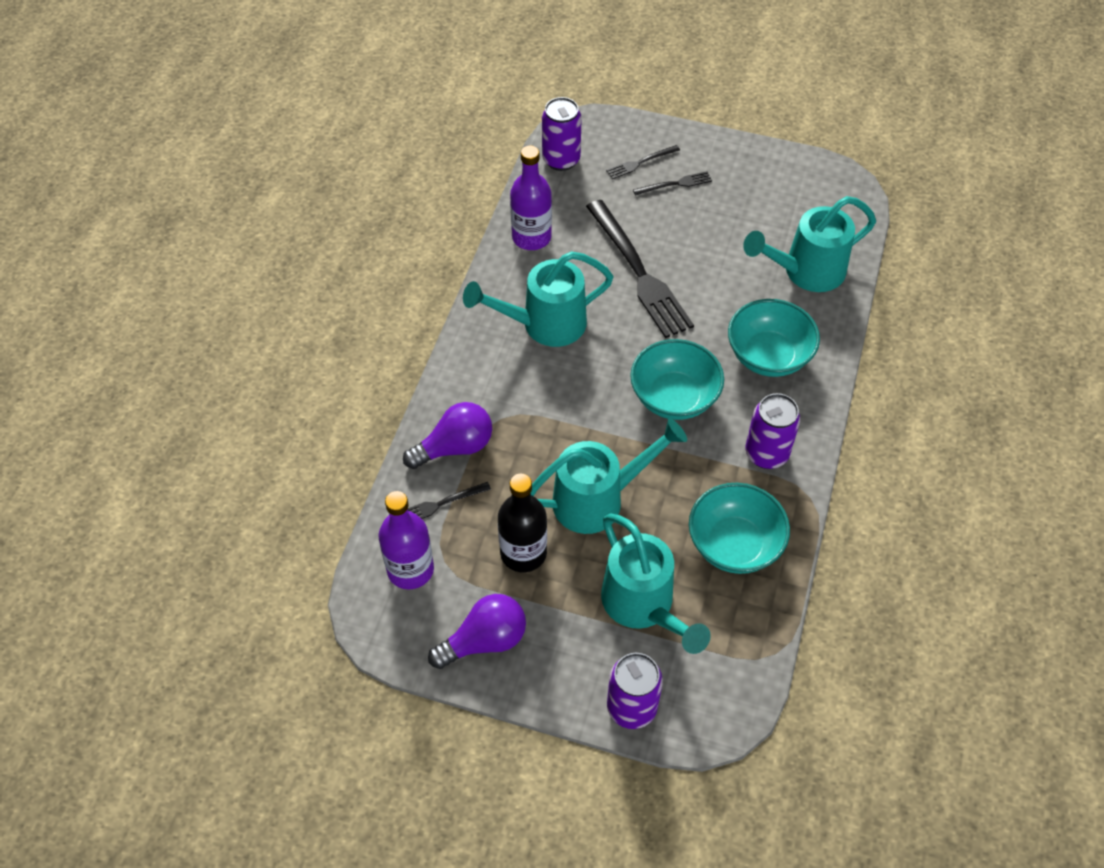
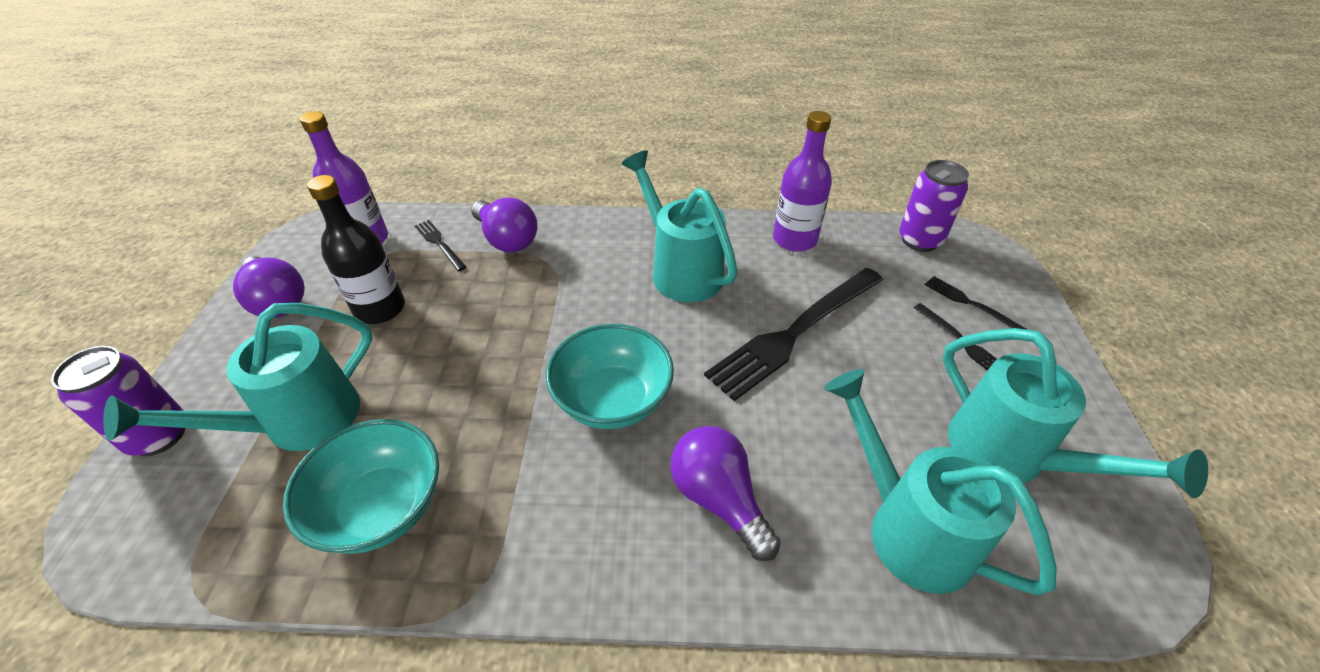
camera: 75 degrees right, 10 degrees down
(597, 499) = (450, 355): turquoise watering can -> turquoise watering can (1010, 455)
(766, 454) = (539, 525): purple can -> none
(768, 356) = (719, 499): turquoise bowl -> purple light bulb

